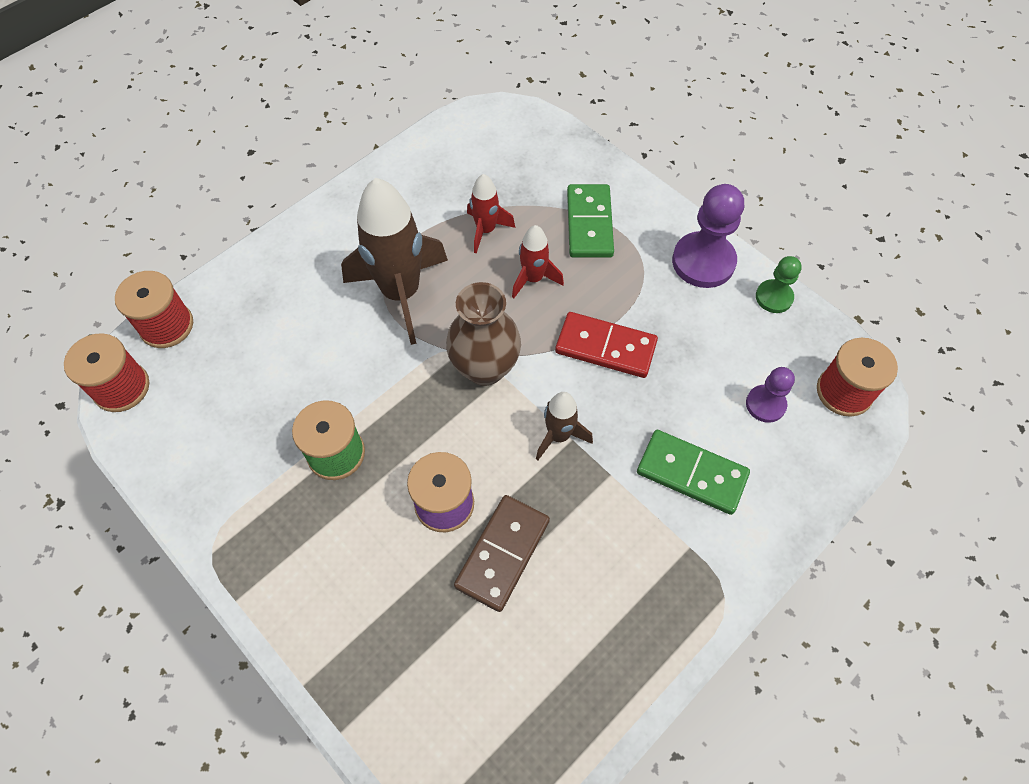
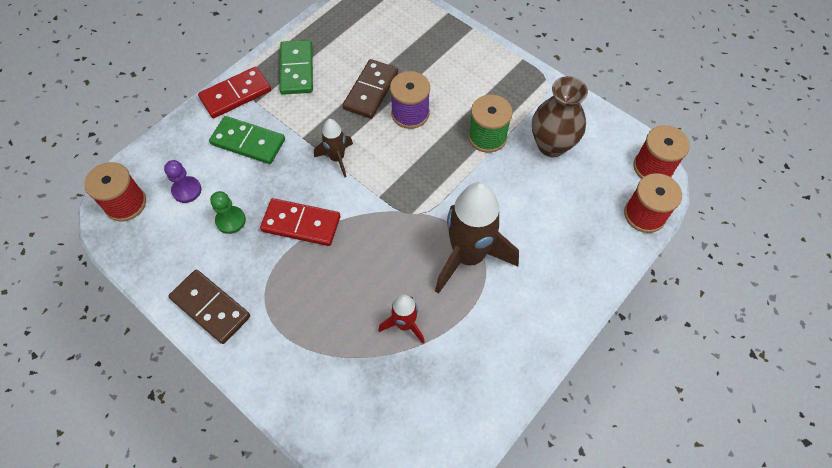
camera: 175 degrees right, 0 degrees up
(485, 368) = (393, 201): brown vase -> brown vase (551, 145)
(533, 279) = (359, 278): red rocket -> none
(589, 223) = (310, 340): green domino -> green domino (297, 69)
(703, 262) = (211, 307): purple pawn -> brown domino
(725, 565) = (235, 94): none -> red domino
(774, 297) = (157, 277): green pawn -> green pawn (230, 220)

